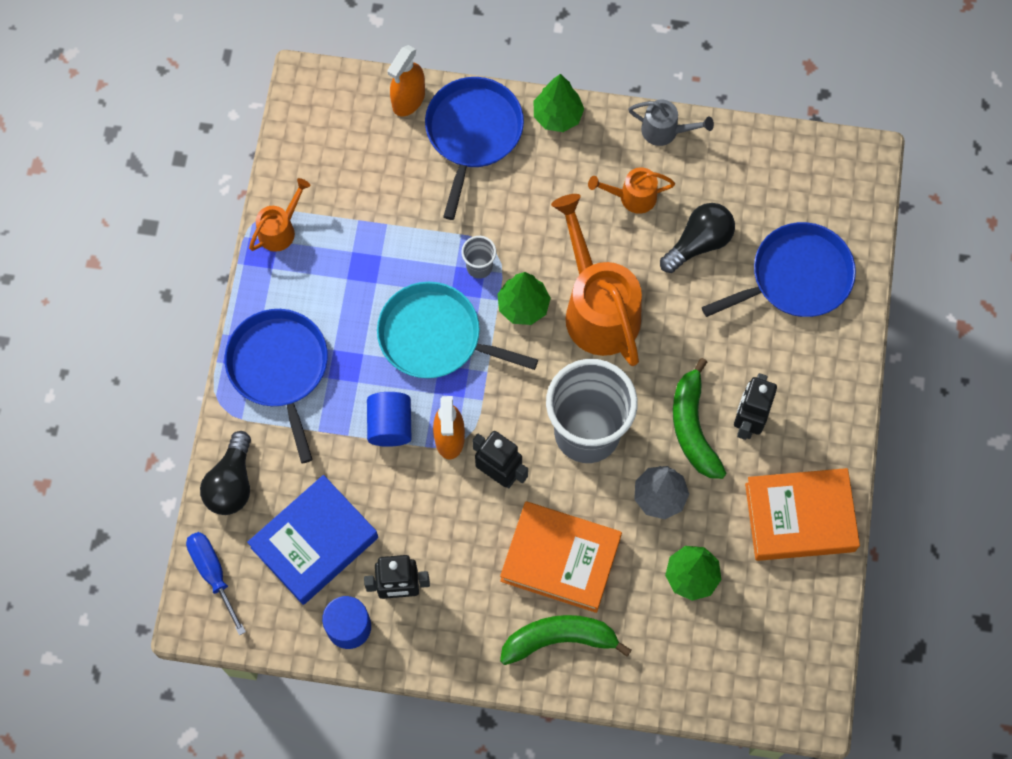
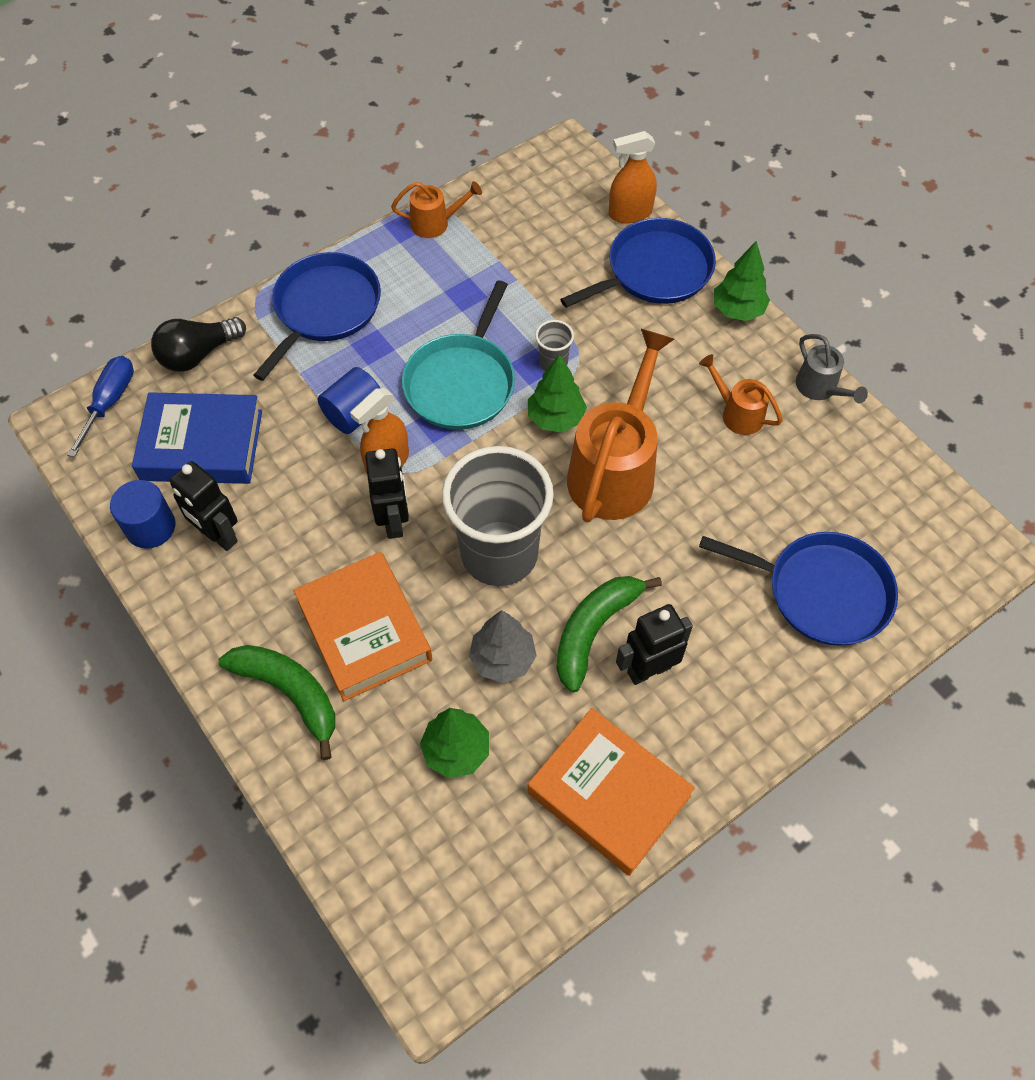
camera: 45 degrees right, 10 degrees down
(435, 337) = (462, 382): turquoise pan -> turquoise pan turned 135 degrees counterclockwise
(699, 243) = (759, 493): black light bulb -> none

